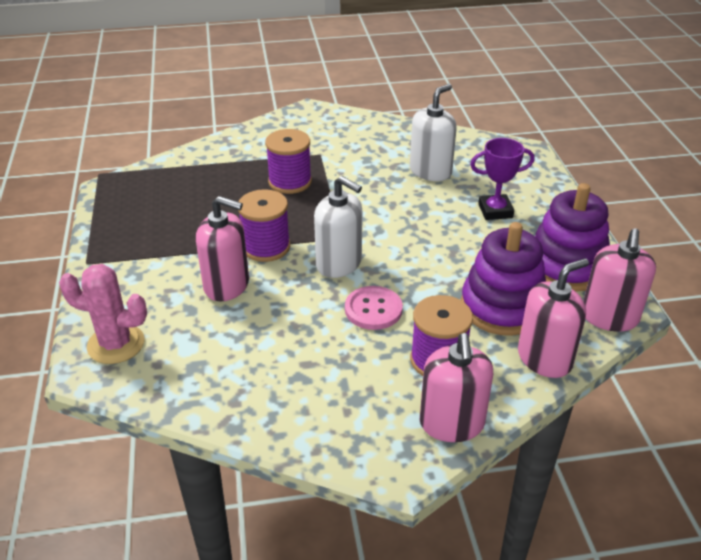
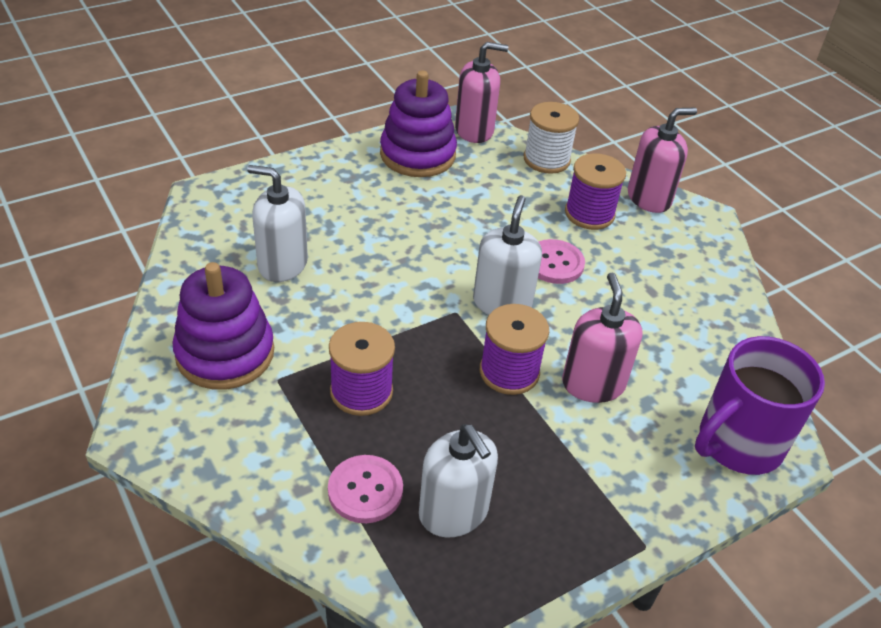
camera: 115 degrees left, 5 degrees up
(116, 344) = (738, 443): pink cactus -> purple mug
(175, 196) = (453, 512): none -> white soap dispenser
(215, 170) = (365, 490): none -> pink button
(495, 211) = (346, 205): purple trophy -> none
(502, 307) = (498, 186): purple stacking toy -> purple stacking toy (225, 353)
(544, 359) = (546, 159): pink soap dispenser -> white spool

